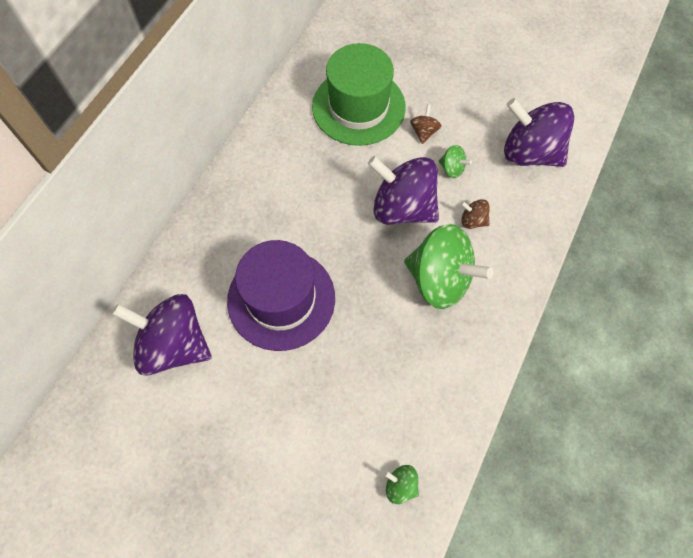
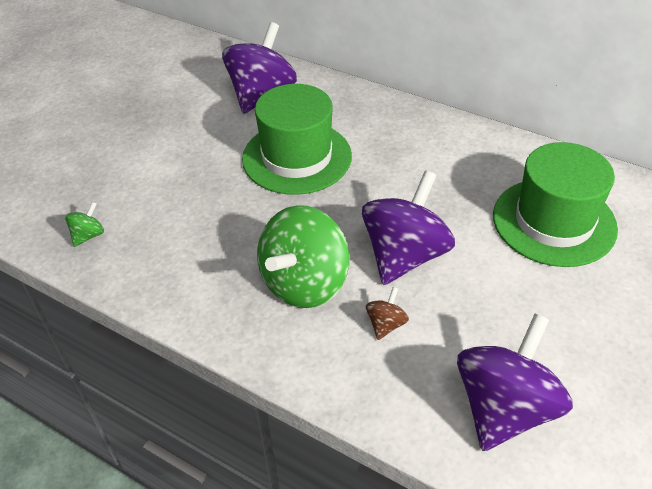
camera: 95 degrees right, 20 degrees down
(281, 299) = (297, 157): purple hat -> green hat
(424, 132) = (524, 284): brown spinning top -> none
(452, 169) = (466, 309): green spinning top -> none

